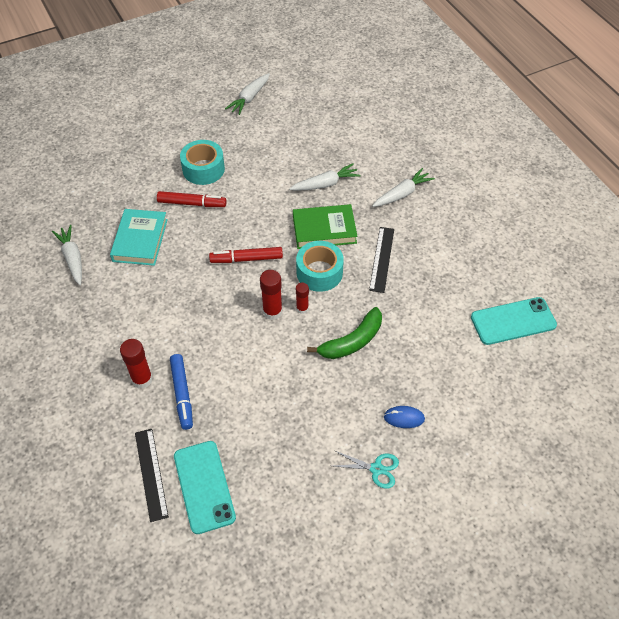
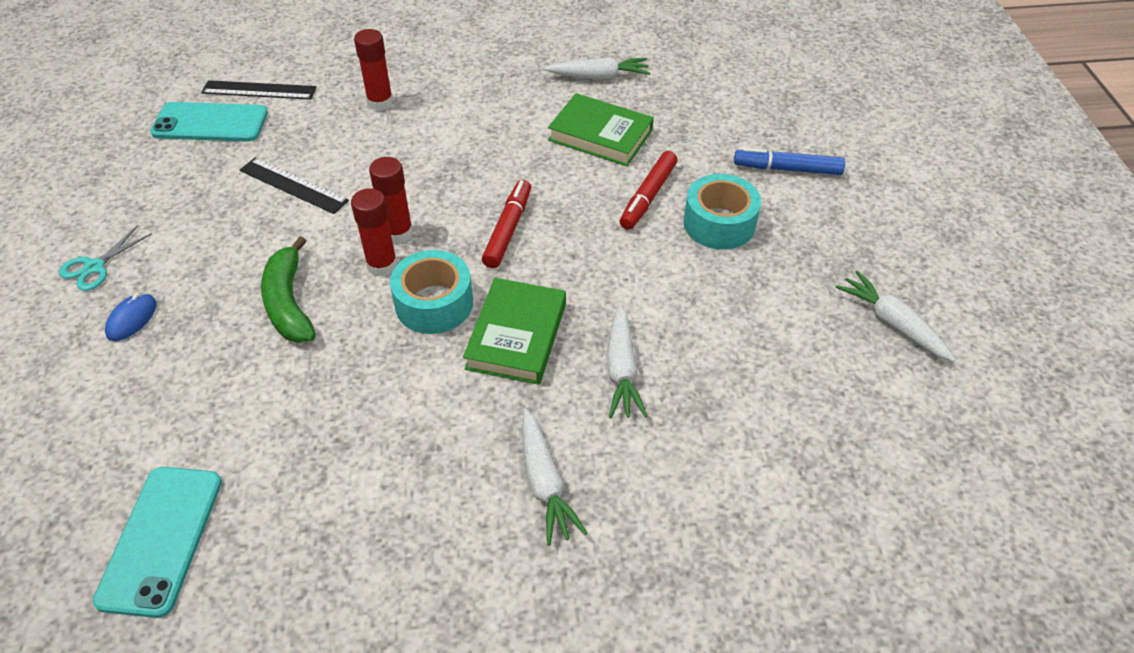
camera: 110 degrees right, 5 degrees down
(140, 240) = (600, 135): turquoise book -> green book
(182, 394) = (336, 128): blue marker -> blue marker (787, 169)
(302, 308) = (382, 265): red glue stick -> red glue stick, size x1.57
(382, 259) = (412, 393): black ruler -> black ruler (293, 185)

